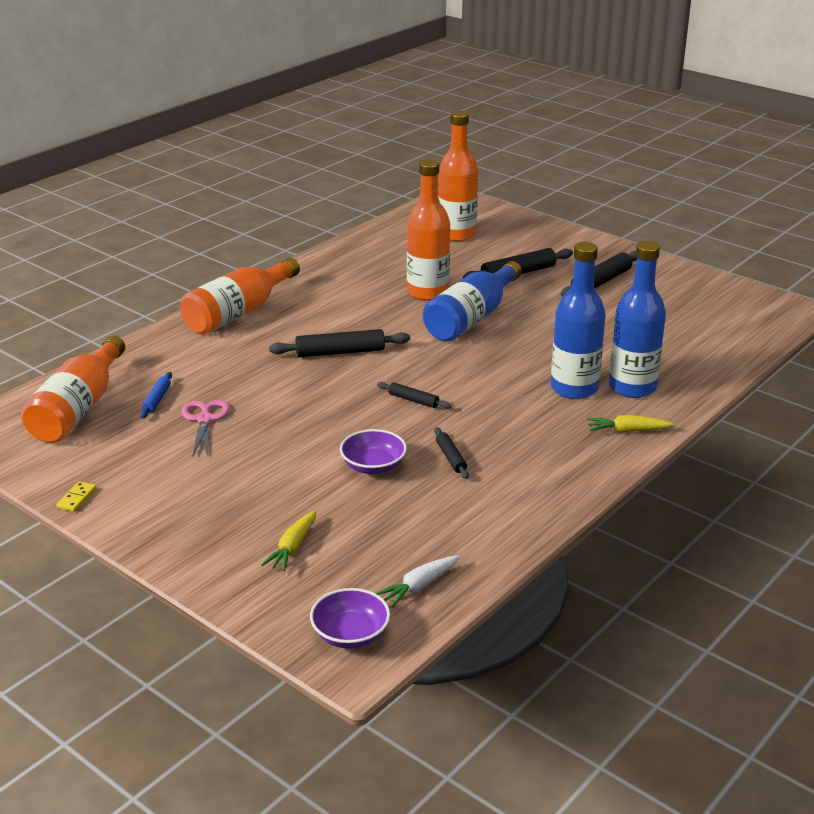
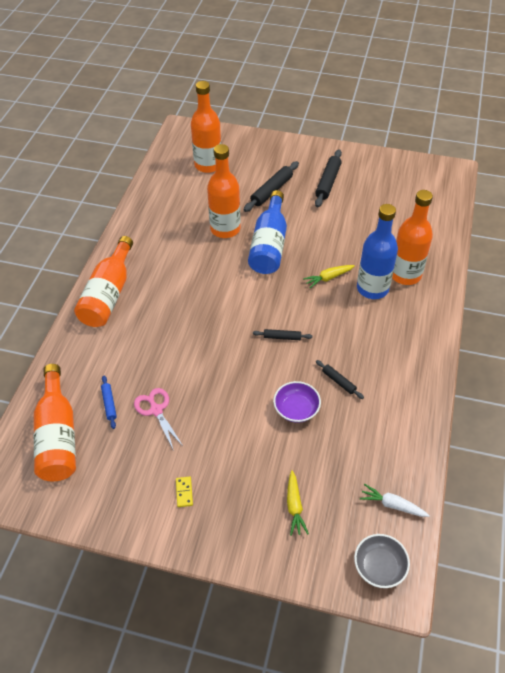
camera: 25 degrees left, 20 degrees up
(77, 498) = (119, 525): yellow domino -> yellow domino (184, 492)
(340, 352) = (205, 309): black rolling pin -> none
(350, 634) = (379, 566): purple bowl -> grey bowl
(419, 586) = (392, 505): white carrot -> white carrot turned 90 degrees clockwise
(628, 431) = (426, 315): yellow carrot -> yellow carrot (328, 278)
(632, 387) = (405, 275): blue bottle -> orange bottle

